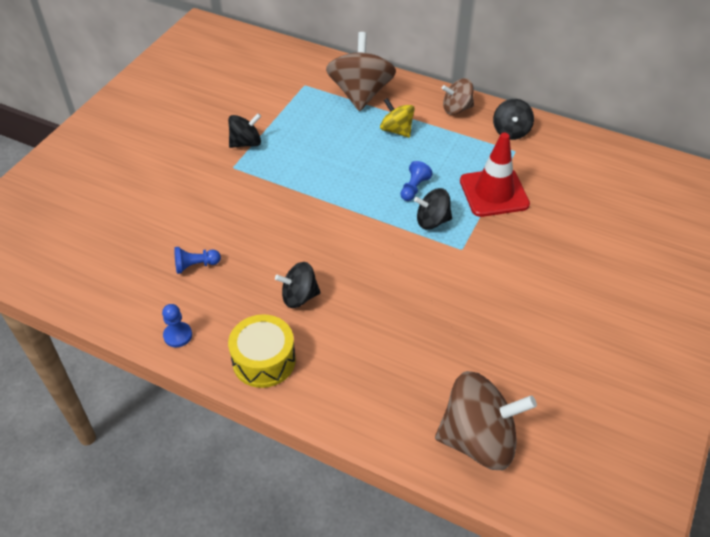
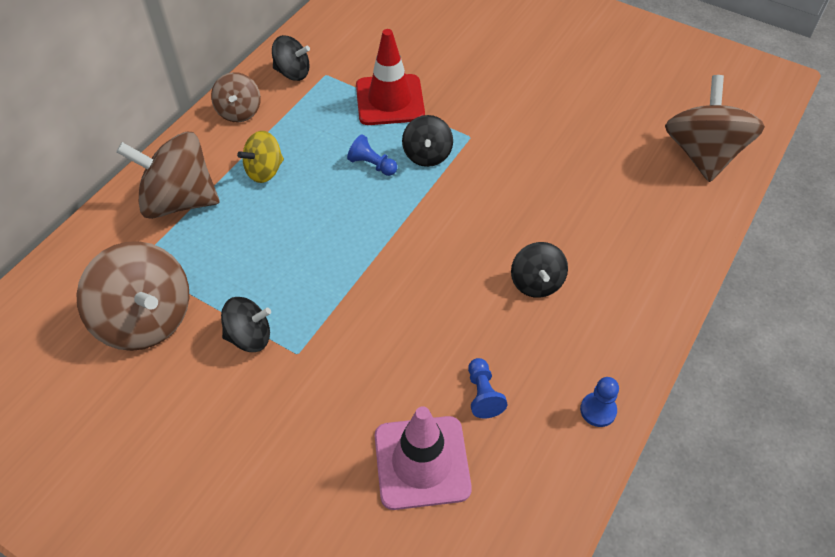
camera: 85 degrees left, 5 degrees up
(145, 235) = (422, 462): none -> pink traffic cone
(246, 143) = (249, 336): black spinning top -> black spinning top turned 105 degrees clockwise
(259, 96) = (146, 319): none -> brown spinning top
(264, 360) = (628, 319): yellow drum -> none

